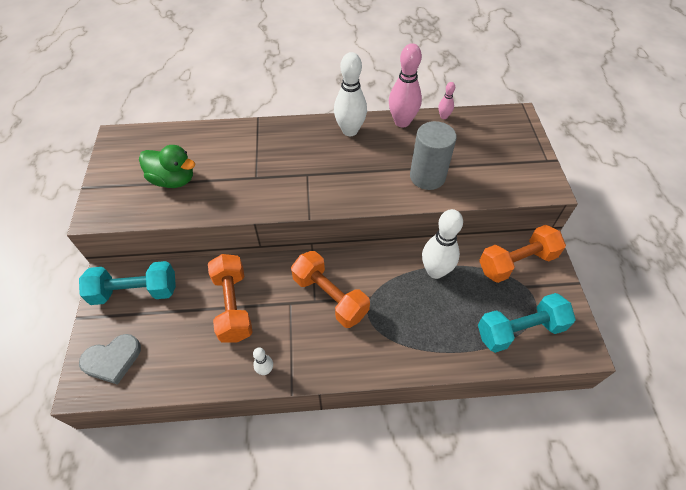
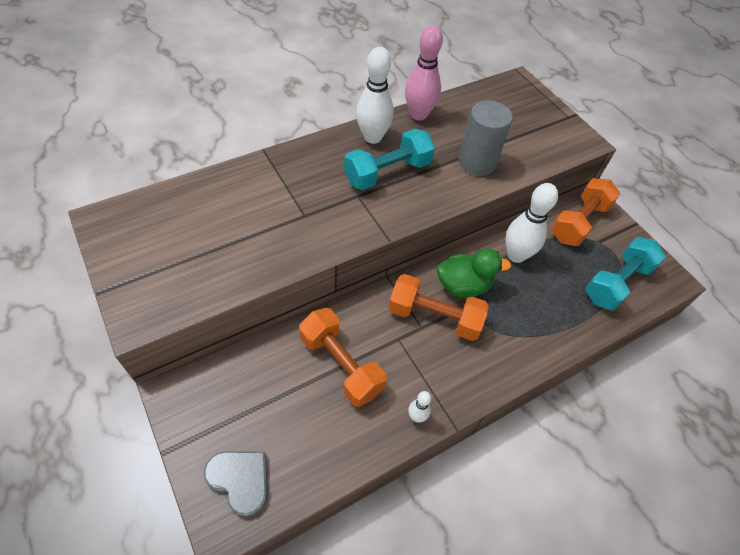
camera: 30 degrees left, 0 degrees up
(112, 360) = (240, 480): grey heart -> grey heart turned 90 degrees counterclockwise
(135, 292) = (218, 394): turquoise dumbbell -> turquoise dumbbell (387, 172)
(173, 180) = (210, 247): green duck -> green duck (463, 286)
(444, 116) = (454, 99): pink bowling pin -> none

